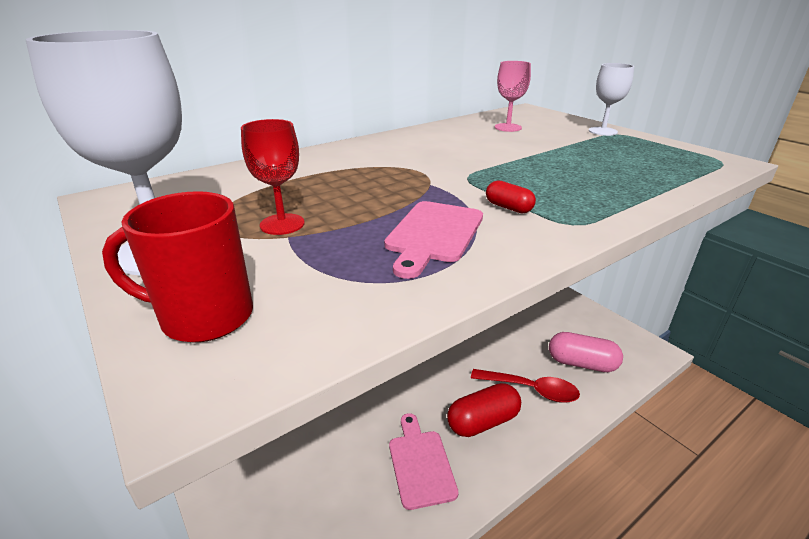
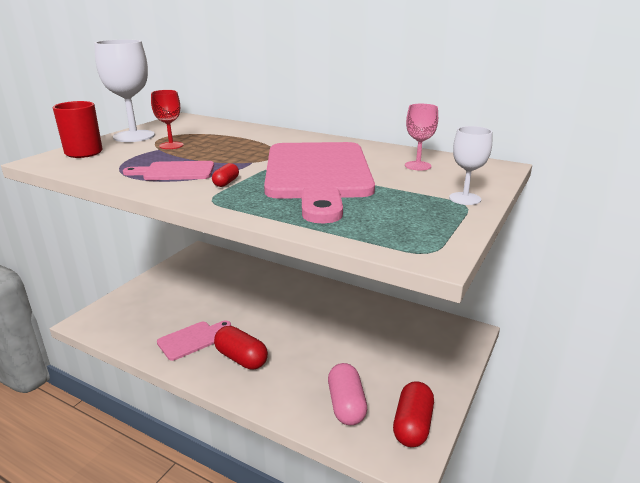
camera: 65 degrees right, 5 degrees down
(506, 162) = (318, 174): none -> pink cutting board
(531, 389) = (290, 377): red spoon -> none
(613, 335) = (412, 425): none -> red capsule

